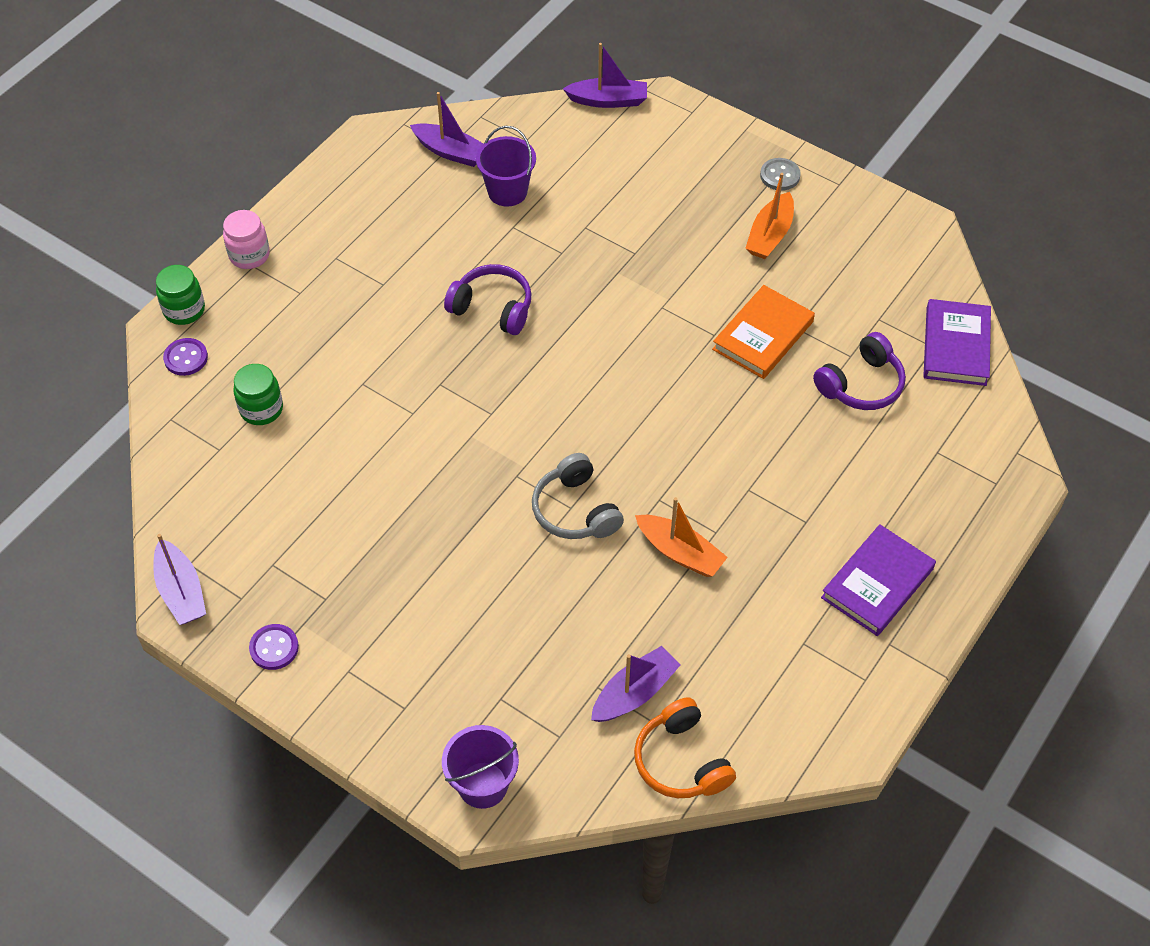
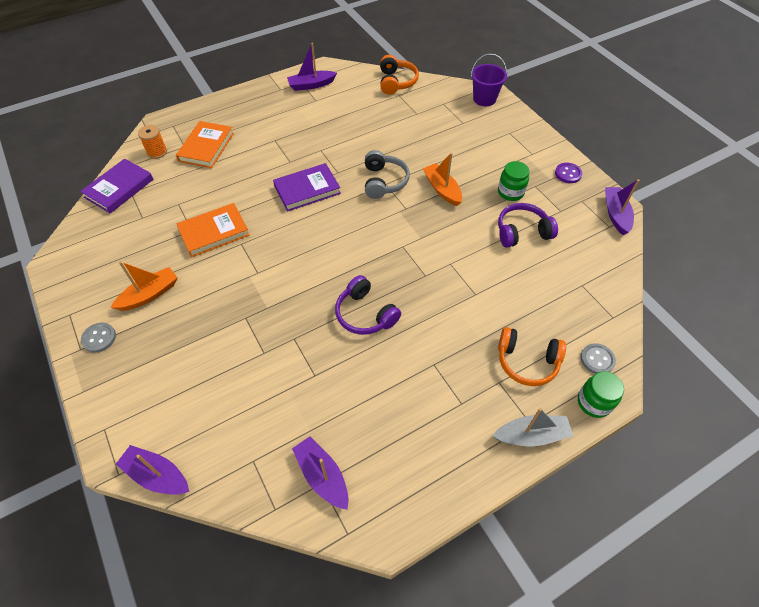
camera: 155 degrees left, 0 degrees up
(186, 358) = (597, 359): purple button -> grey button
(249, 255) = (531, 435): pink jar -> grey boat
(261, 409) = (548, 301): green jar -> green jar (510, 192)
(272, 325) = (527, 362): none -> orange headphones
(507, 192) = (300, 410): purple bucket -> none
(634, 693) = (401, 107): purple boat -> purple boat (311, 85)
(680, 552) = (344, 147): orange boat -> orange boat (442, 189)
(861, 384) = (188, 188): purple headphones -> purple headphones (522, 232)
(877, 583) = (265, 109): purple book -> purple book (307, 190)
(901, 463) = (206, 147): none -> orange book
(967, 424) = (157, 152): none -> orange spool

